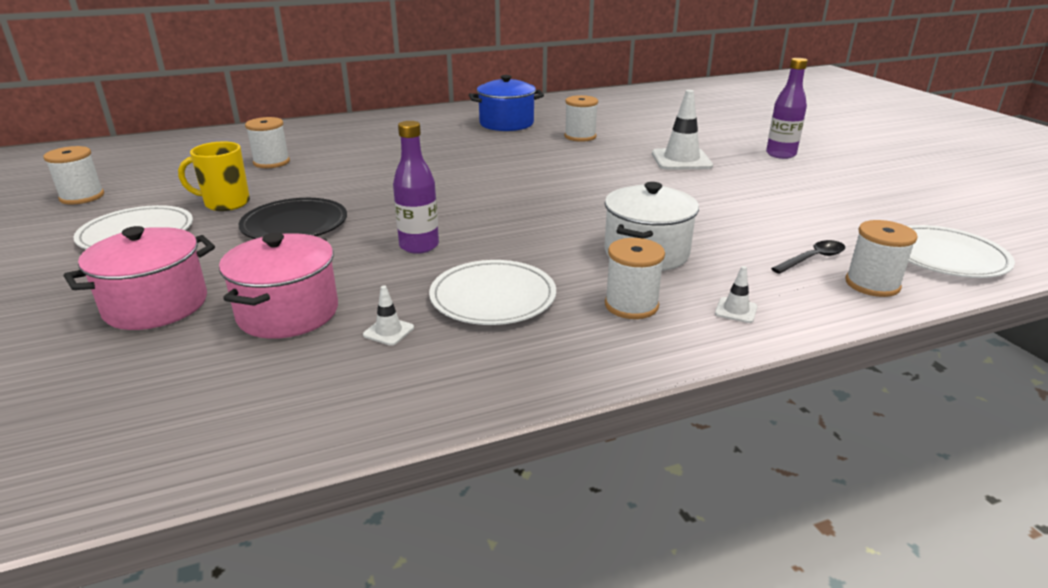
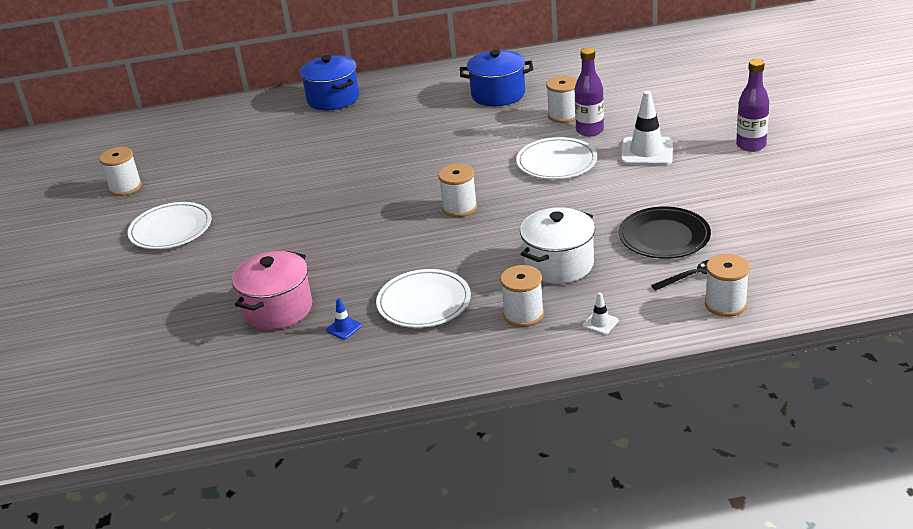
camera: 15 degrees right, 5 degrees up
(156, 305) = (190, 298): pink pot -> none
(226, 203) = (236, 198): yellow mug -> none
(271, 162) = (274, 148): white spool -> white spool (459, 207)
(295, 224) = (288, 224): black plate -> black plate (664, 236)
(334, 127) = (333, 99): none -> blue pot
(388, 331) = (344, 328): white traffic cone -> blue traffic cone
(419, 246) = (381, 250): purple bottle -> purple bottle (589, 131)
(945, 256) = (811, 278): white plate -> white plate (556, 162)

